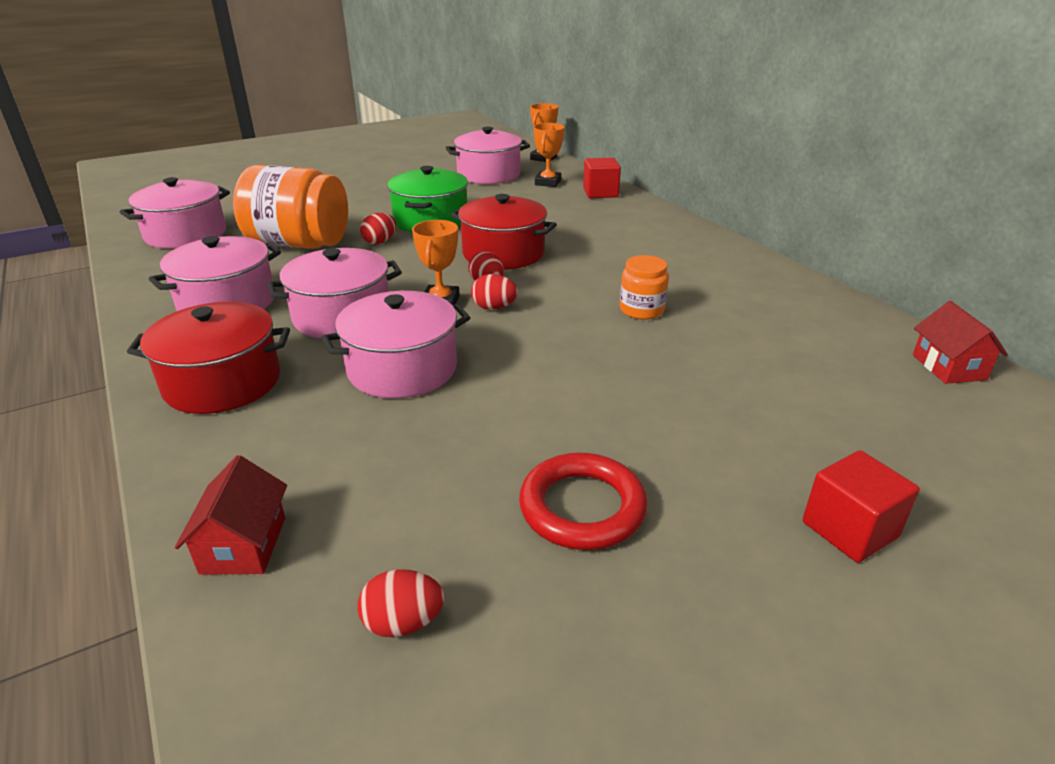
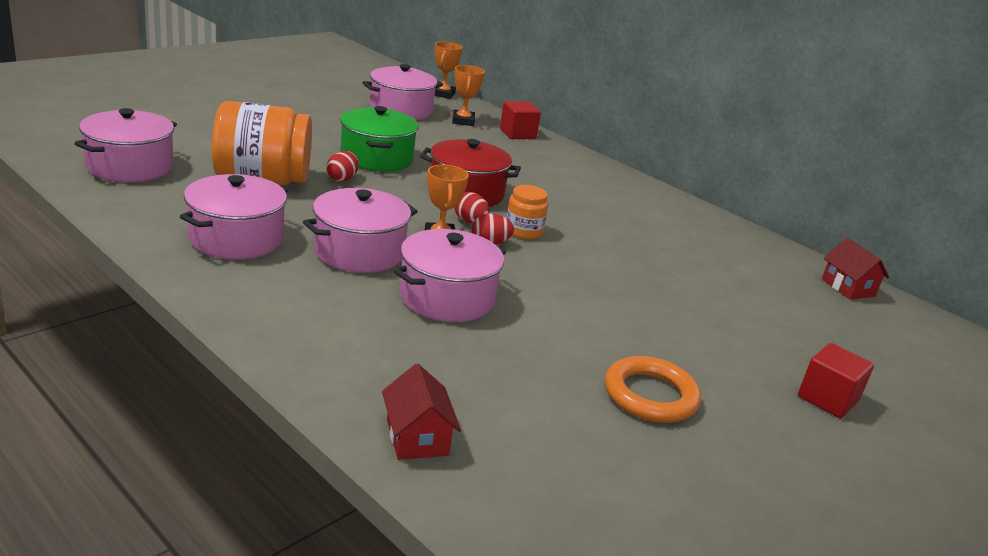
camera: 20 degrees left, 5 degrees down
(223, 382) = (294, 313): red pot -> none
(403, 623) = (573, 478): red egg -> none
(582, 507) = (650, 395): red ring -> orange ring
(641, 310) = (612, 245): orange jar -> orange jar (523, 231)

